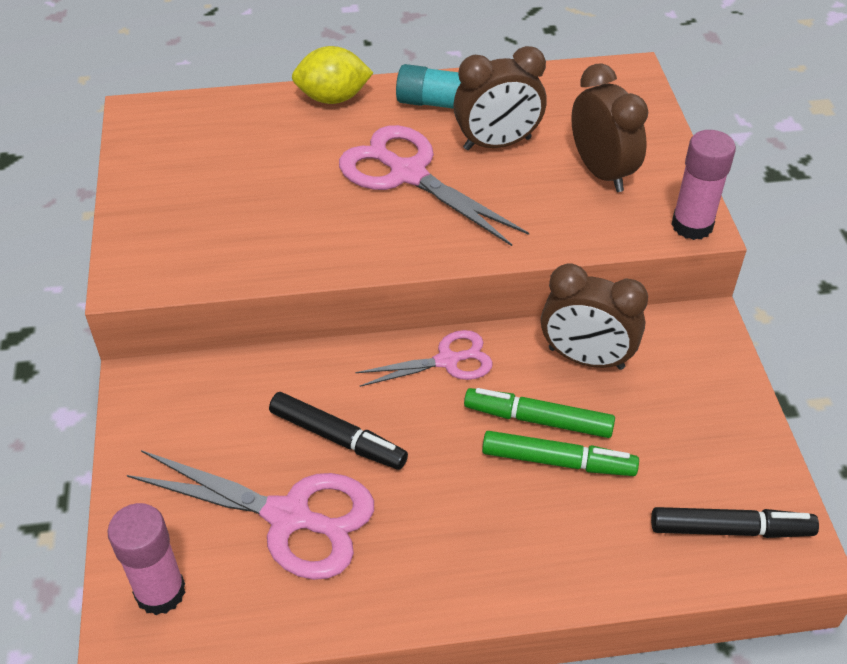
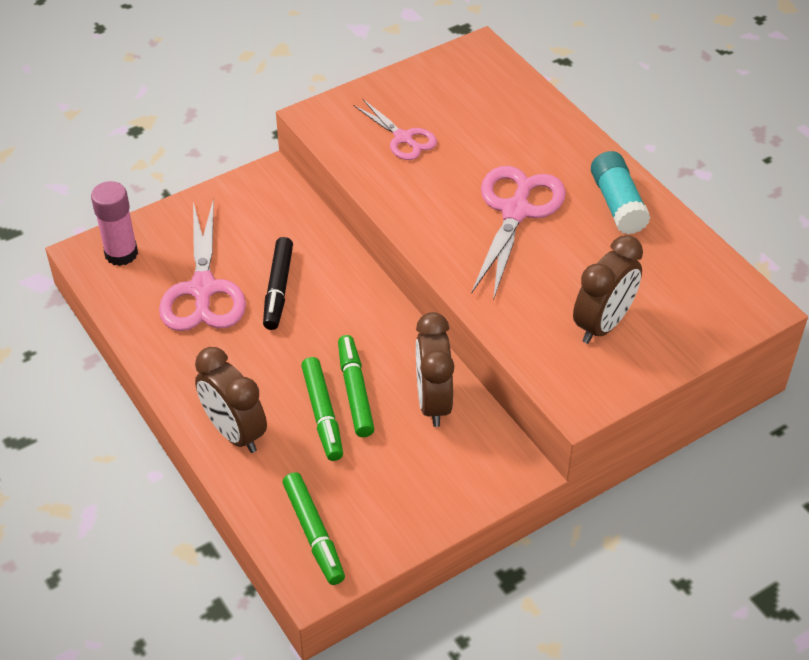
camera: 65 degrees right, 0 degrees up
(333, 98) = (575, 139): yellow lemon -> none
(447, 361) = (381, 322): pink scissors -> pink scissors (403, 138)
(497, 144) = (591, 250): brown clock -> brown clock (234, 433)
(692, 225) = (575, 400): pink glue stick -> none
(730, 529) = (314, 533): black marker -> green marker

